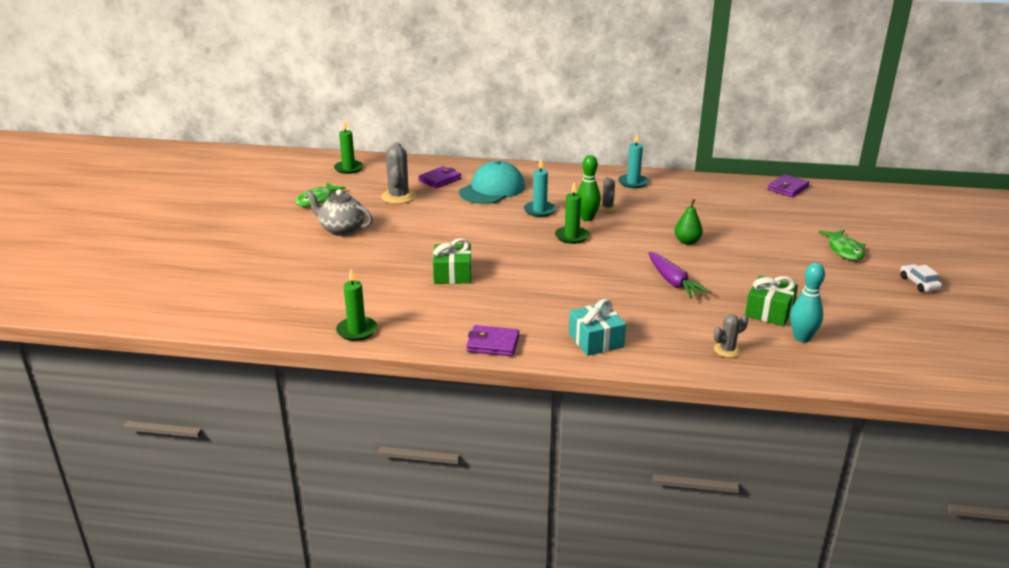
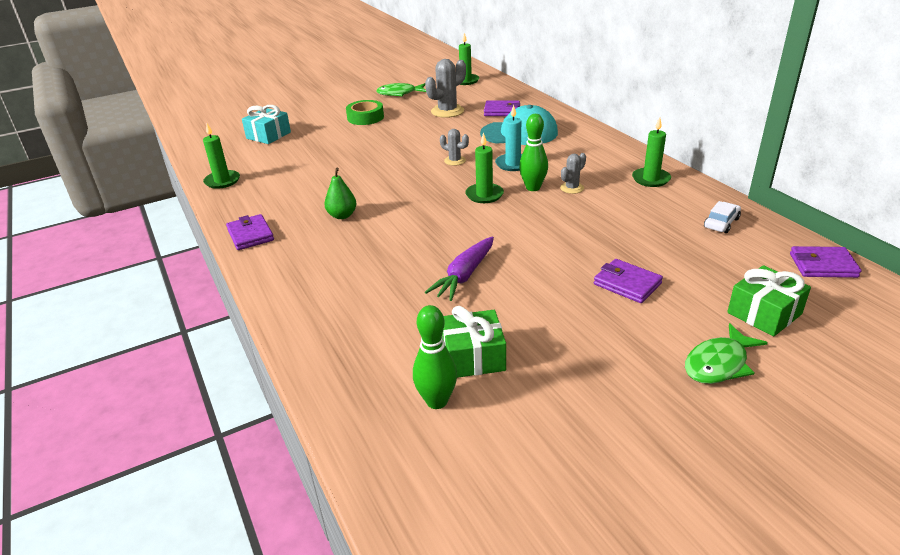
camera: 55 degrees right, 5 degrees up
(341, 229) = (365, 117): grey teapot -> green tape
(452, 274) = (347, 177): green gift -> green gift (764, 313)
(596, 340) = (301, 277): turquoise gift -> turquoise gift (268, 135)
(633, 182) = (651, 179): turquoise candle -> green candle
(687, 241) = (566, 252): green pear -> green pear (342, 215)
(727, 350) = (355, 357): grey cactus -> grey cactus (455, 161)
(745, 240) = (627, 284): none -> purple wallet
(802, 338) = (436, 401): turquoise bowling pin -> green bowling pin
(919, 283) = (722, 464): white car -> white car (721, 223)

